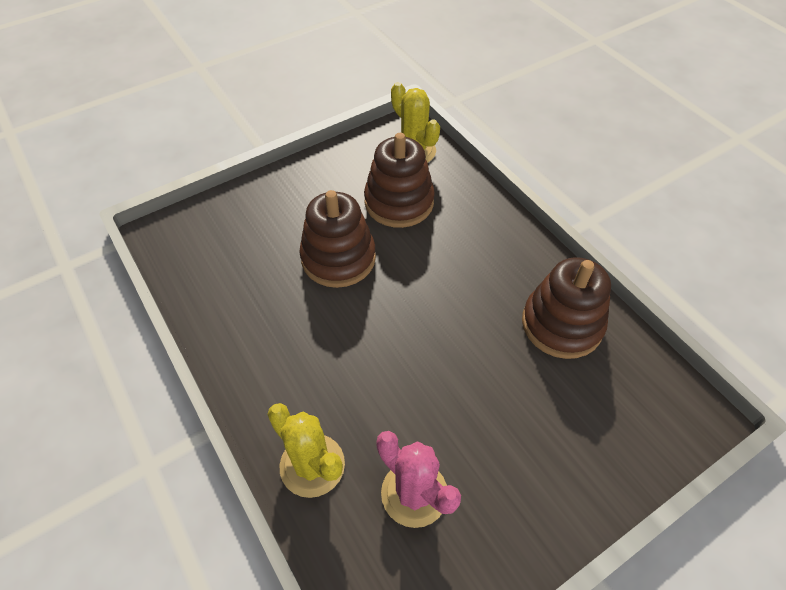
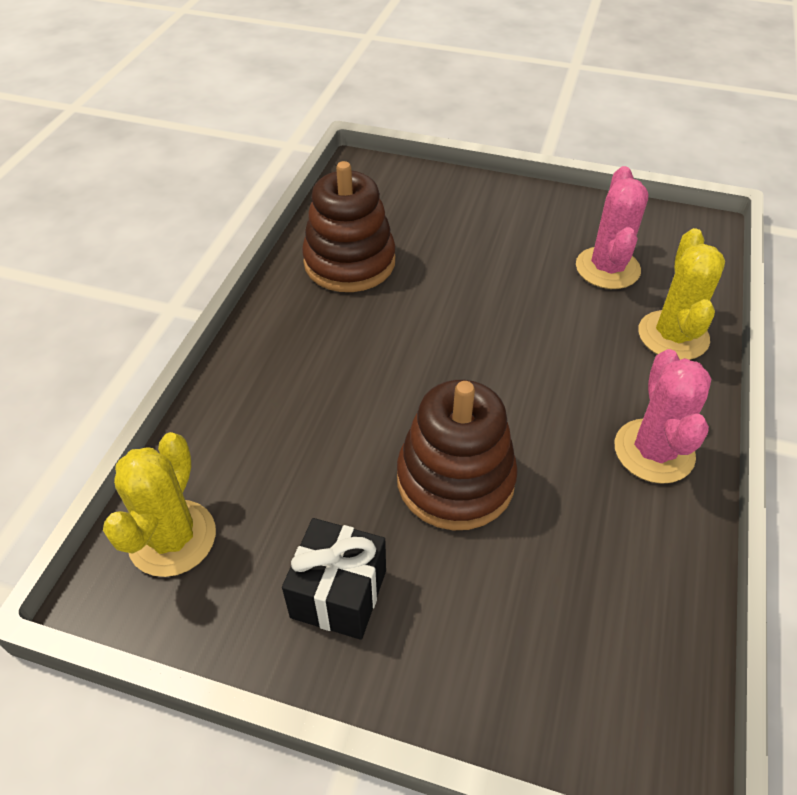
camera: 130 degrees left, 5 degrees down
(257, 359) = (654, 451): none -> pink cactus
(330, 185) = (339, 594): none -> black gift
(399, 202) = (300, 483): brown stacking toy -> none

